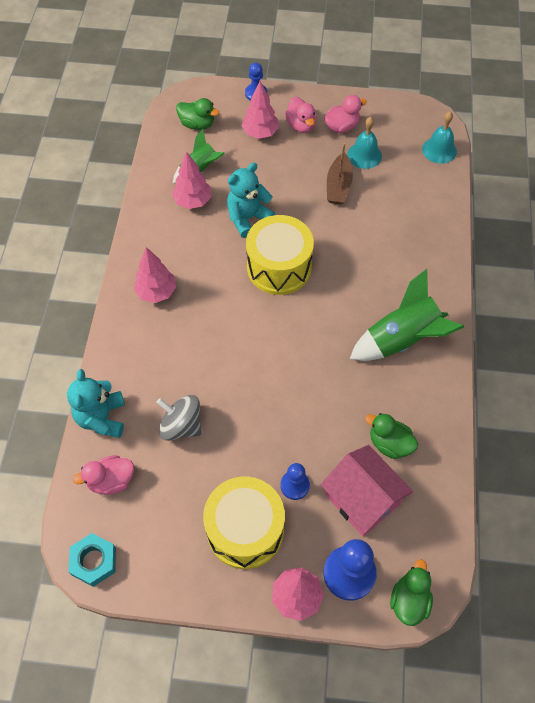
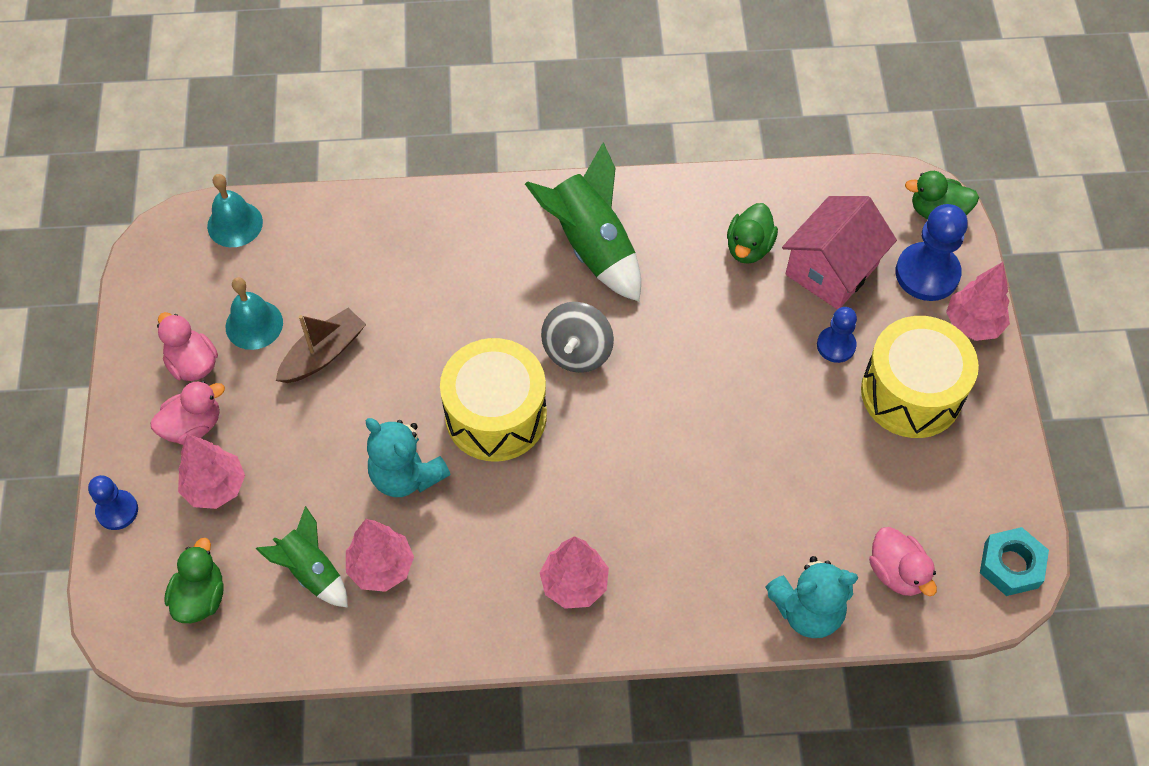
camera: 100 degrees left, 0 degrees up
(181, 426) = (790, 498): grey spinning top -> grey spinning top (577, 351)
(338, 186) = (323, 354): brown boat -> brown boat turned 45 degrees counterclockwise

